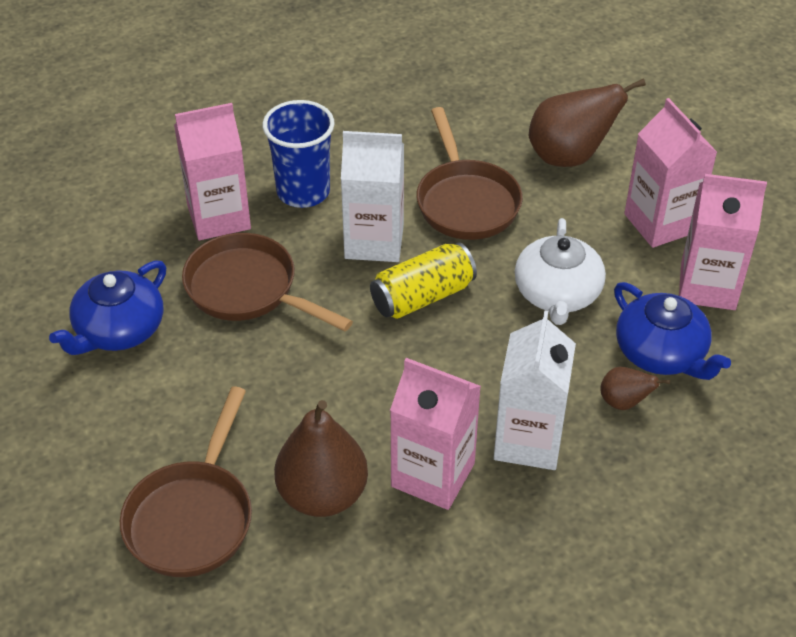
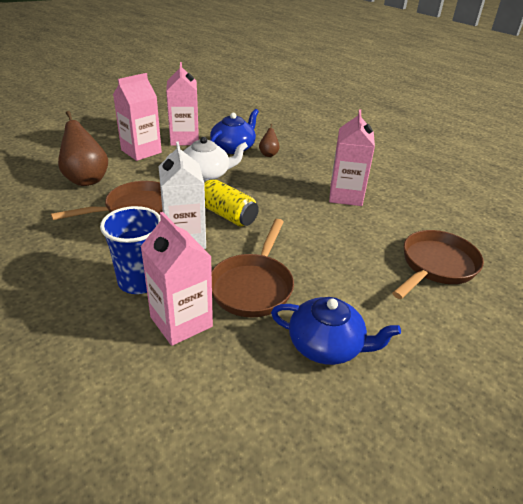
camera: 110 degrees left, 10 degrees down
(193, 517) = (436, 266): brown pan -> brown pan turned 45 degrees counterclockwise
(322, 495) = (384, 225): brown pear -> none
(528, 440) = (307, 174): white carton -> none

